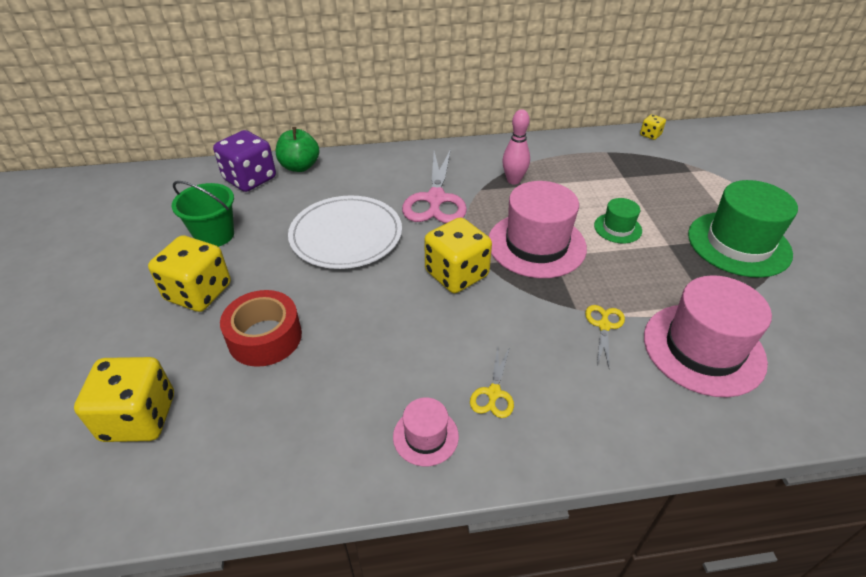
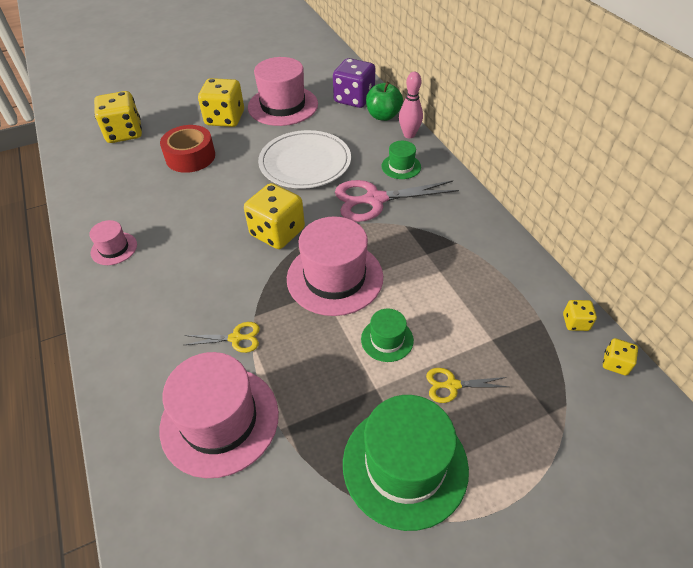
camera: 75 degrees right, 5 degrees up
(214, 235) = (283, 106): green bucket -> pink hat
(393, 173) = (401, 166): none -> green hat
(493, 393) = (152, 276): yellow scissors -> yellow scissors (452, 385)
(513, 180) = (433, 246): pink bowling pin -> pink bowling pin (409, 135)
(612, 139) = (575, 322): none -> yellow dice

